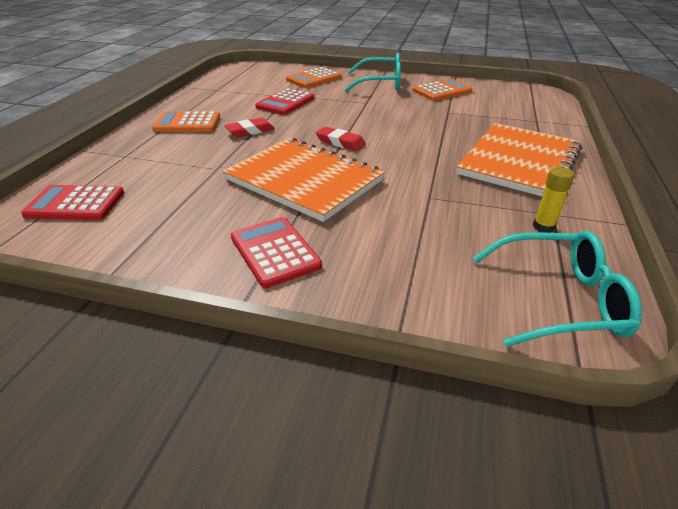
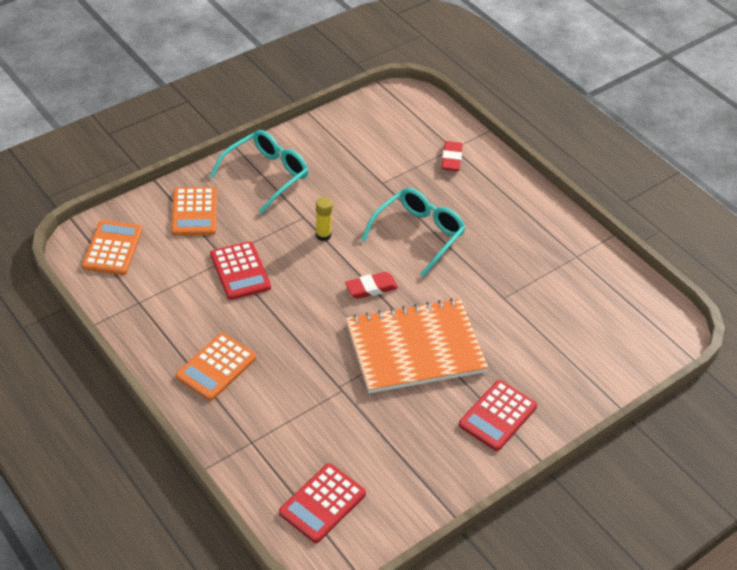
camera: 55 degrees left, 10 degrees up
(250, 131) = (285, 332): red eraser -> red eraser (451, 159)
(275, 252) = (497, 415): red calculator -> red calculator turned 60 degrees counterclockwise
(442, 91) = (334, 150): orange calculator -> orange calculator (113, 248)
(519, 162) = (503, 215): orange notebook -> none
(543, 227) = (584, 272): yellow glue stick -> yellow glue stick (323, 235)
(557, 300) = (644, 323): turquoise glasses -> turquoise glasses (418, 235)

